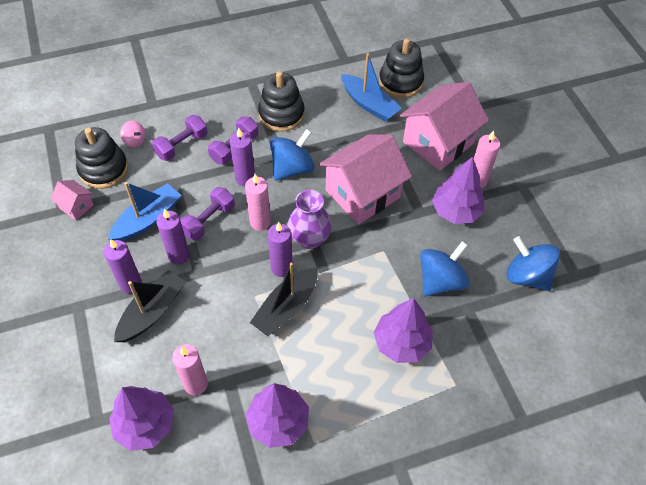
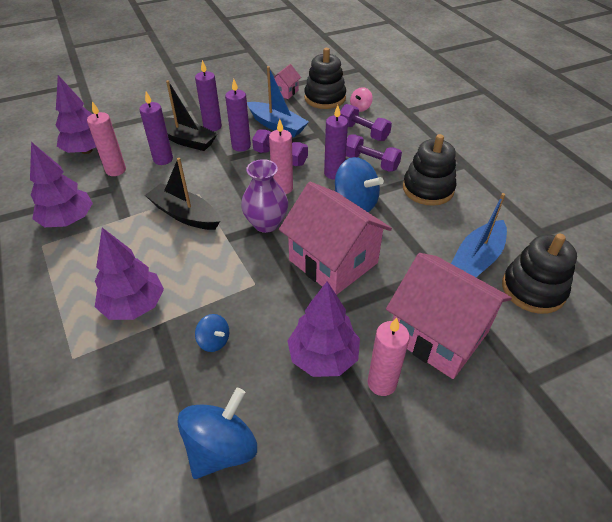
camera: 85 degrees right, 10 degrees down
(281, 268) = (230, 207): purple candle -> purple candle (163, 159)
(440, 281) = (214, 341): blue spinning top -> blue spinning top, size x0.52

